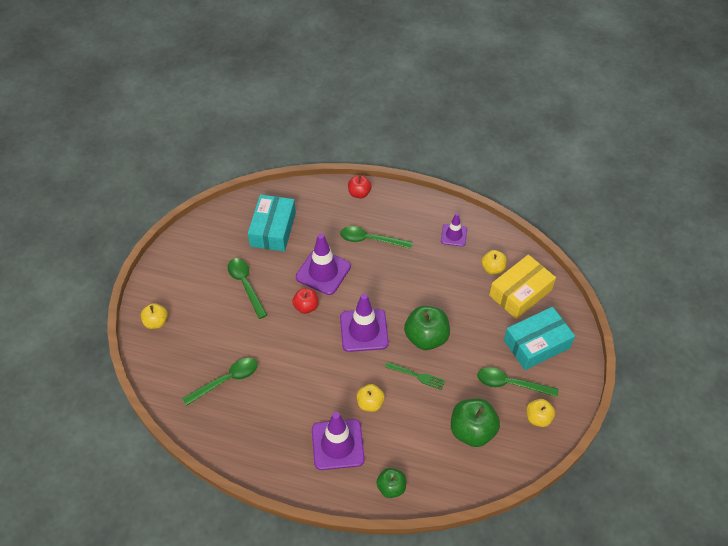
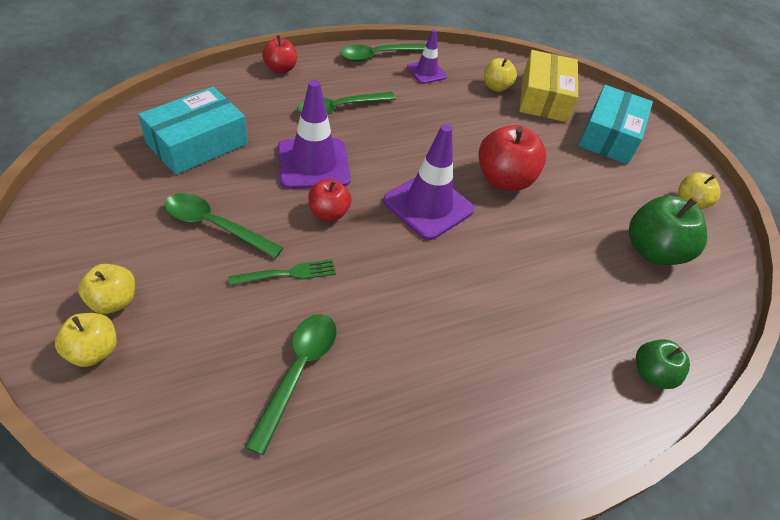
camera: 45 degrees left, 5 degrees down
(273, 229) = (197, 143): turquoise box -> turquoise box turned 75 degrees clockwise
(337, 444) = (537, 362): purple traffic cone -> none
(370, 403) = (521, 285): yellow apple -> yellow apple (114, 301)
(417, 376) = (538, 225): green fork -> green fork (287, 274)
(426, 337) = (504, 180): green apple -> red apple
(510, 384) = (630, 184): green spoon -> green spoon (377, 56)

